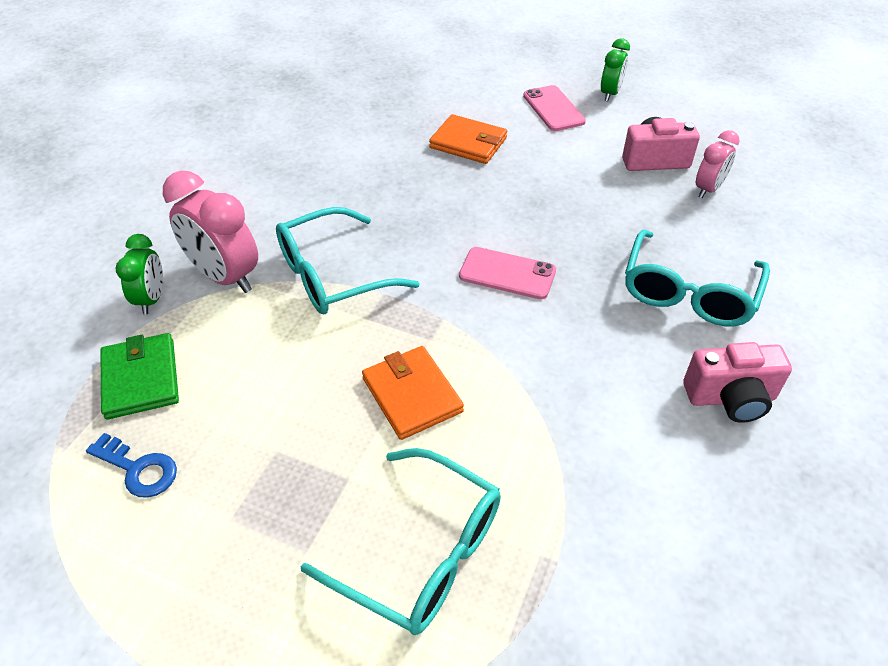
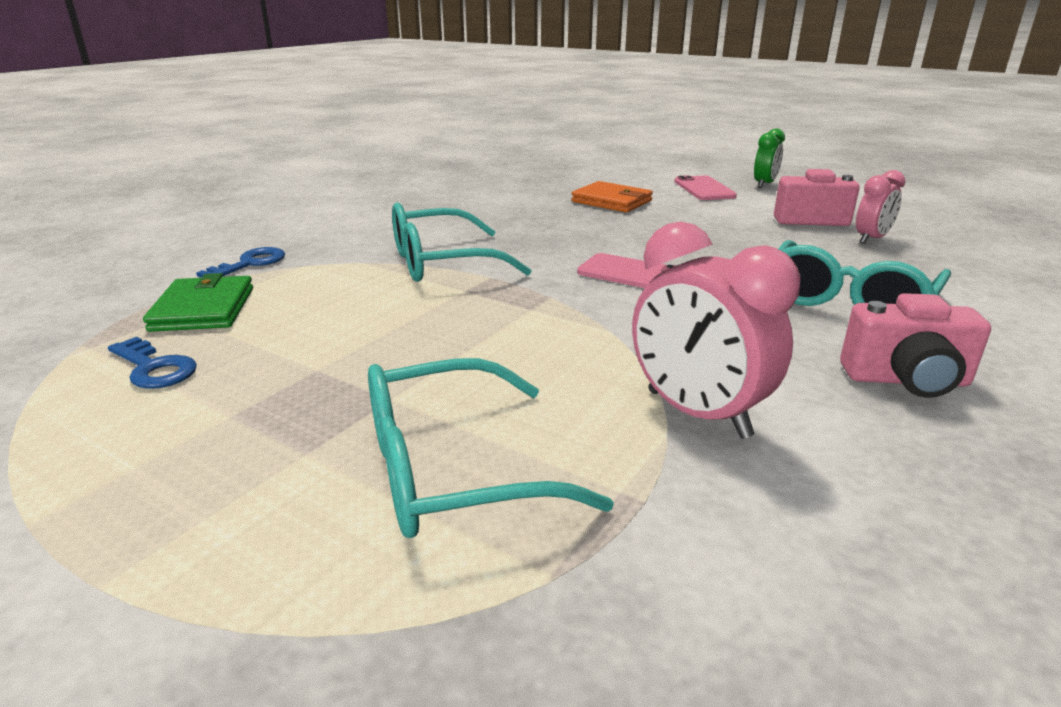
camera: 10 degrees right, 20 degrees down
(151, 299) = (250, 264): green clock -> blue key
(225, 277) = (331, 256): pink clock -> pink clock (697, 414)
(412, 395) = (494, 344): orange wallet -> none
(420, 552) = (454, 470): turquoise glasses -> turquoise glasses turned 120 degrees clockwise

